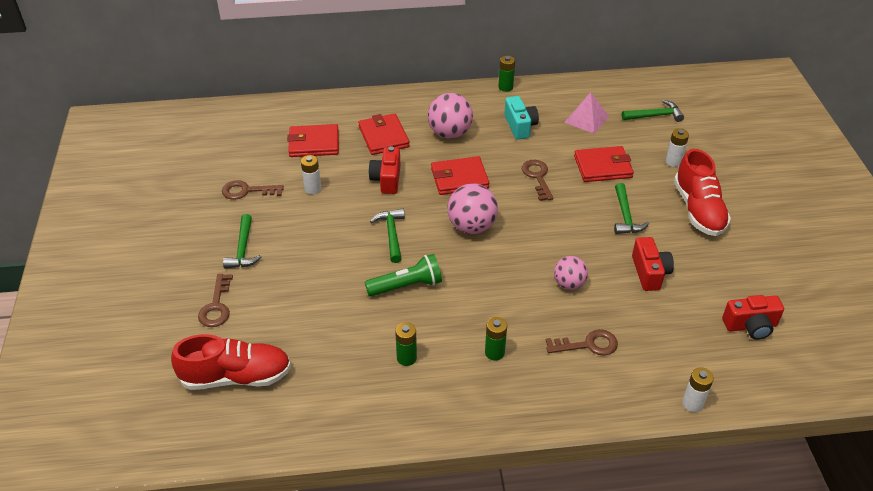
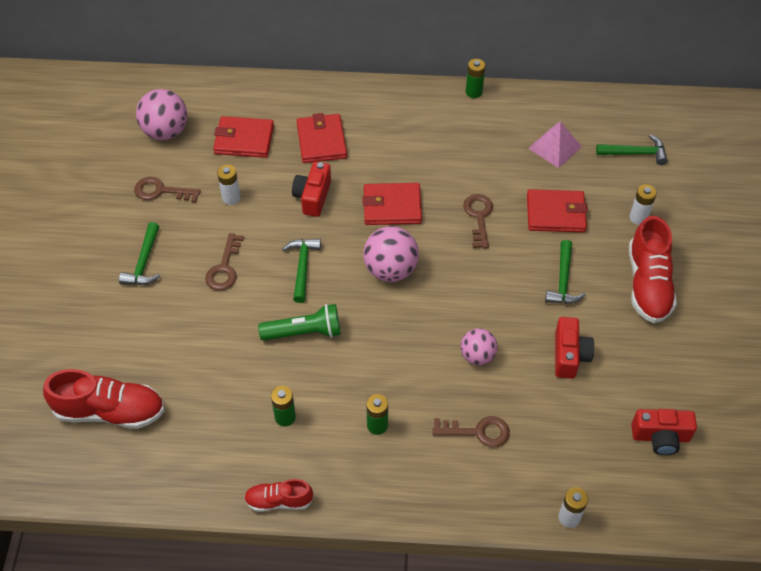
camera: 10 degrees right, 10 degrees up
(216, 306) = (105, 327): brown key -> brown key (224, 268)
(419, 430) = (279, 501): none -> red shoe
(449, 133) = (395, 146): pink ball -> pink ball (165, 131)
(520, 126) = (476, 147): turquoise camera -> none

